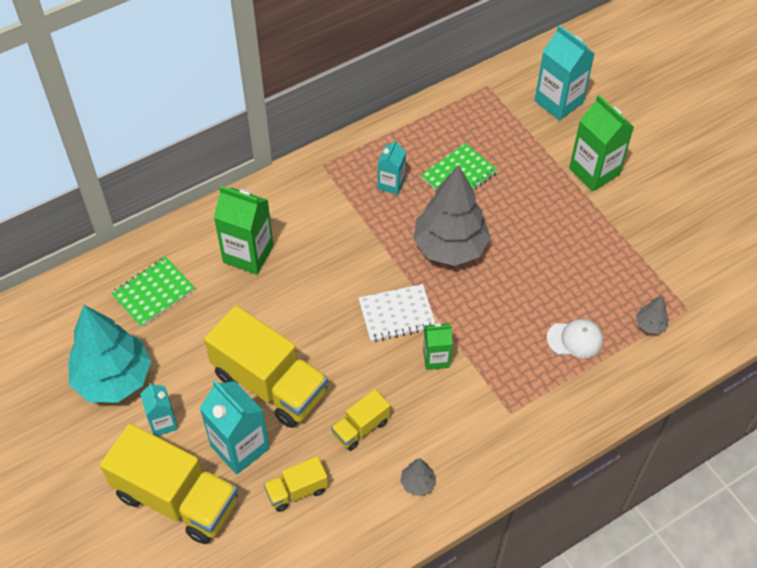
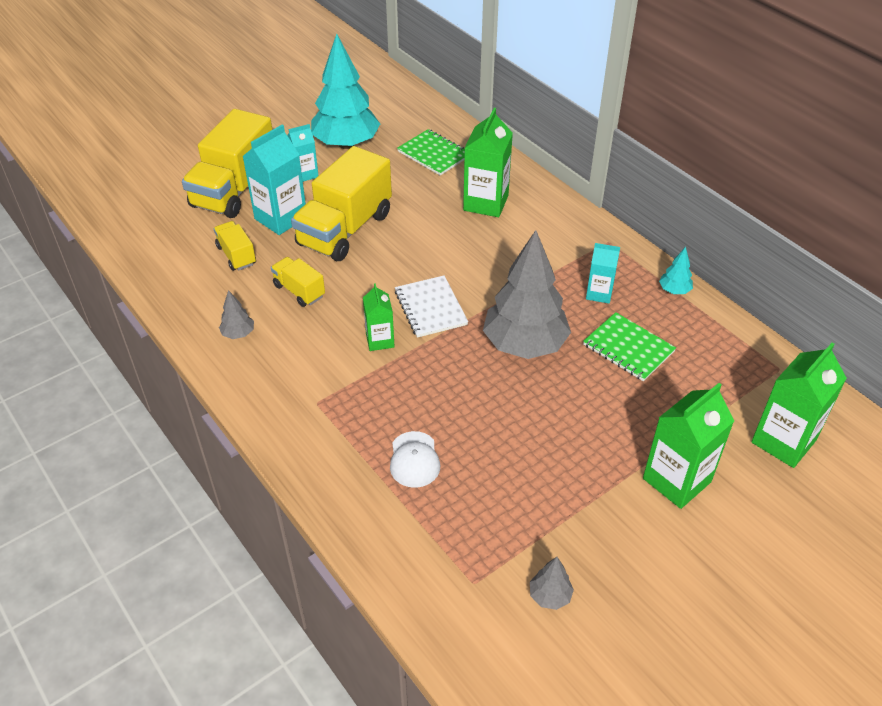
camera: 85 degrees right, 10 degrees down
(393, 131) = (674, 290): none -> turquoise tree
(558, 102) = (783, 441): turquoise carton -> green carton
(650, 325) = (443, 538): grey tree -> grey tree (549, 596)

